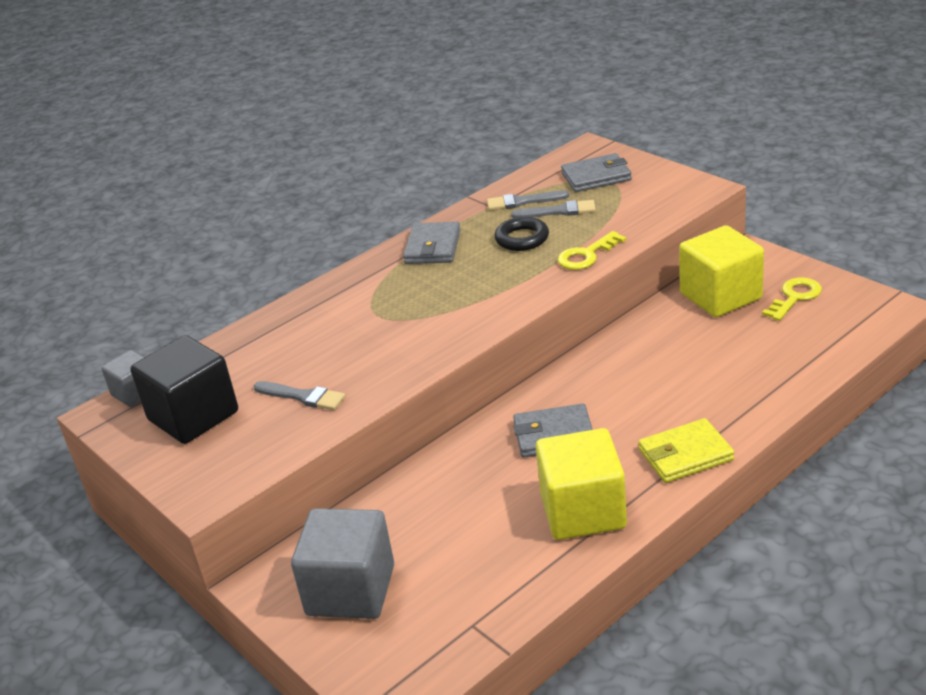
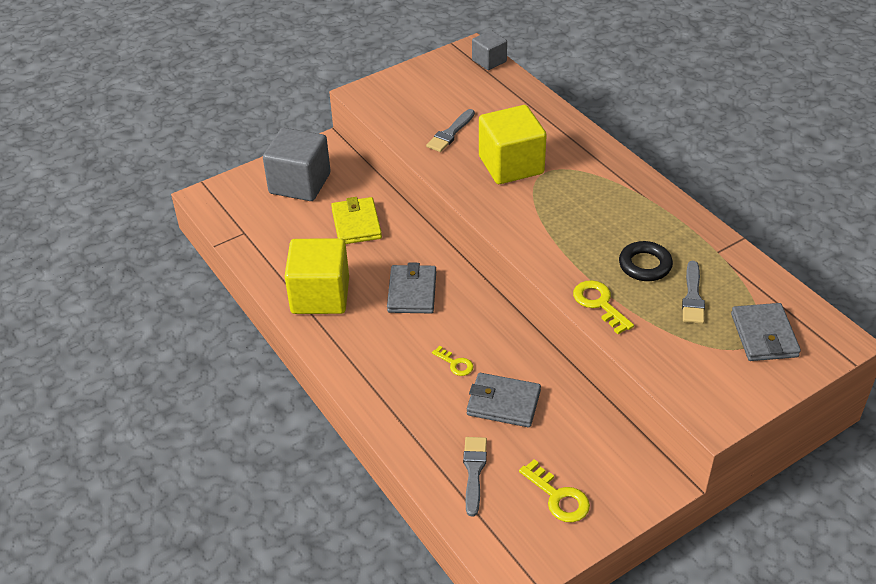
camera: 95 degrees right, 10 degrees up
(193, 416) = (450, 86): black cube -> none
(433, 247) = (647, 208): grey wallet -> grey wallet (503, 403)
(522, 202) = (720, 274): grey brush -> grey brush (474, 471)
(656, 383) = (455, 364): none -> yellow key
(685, 455) = (356, 362): yellow wallet -> yellow wallet (356, 224)
(720, 296) = (578, 439): yellow cube -> yellow cube (511, 165)

